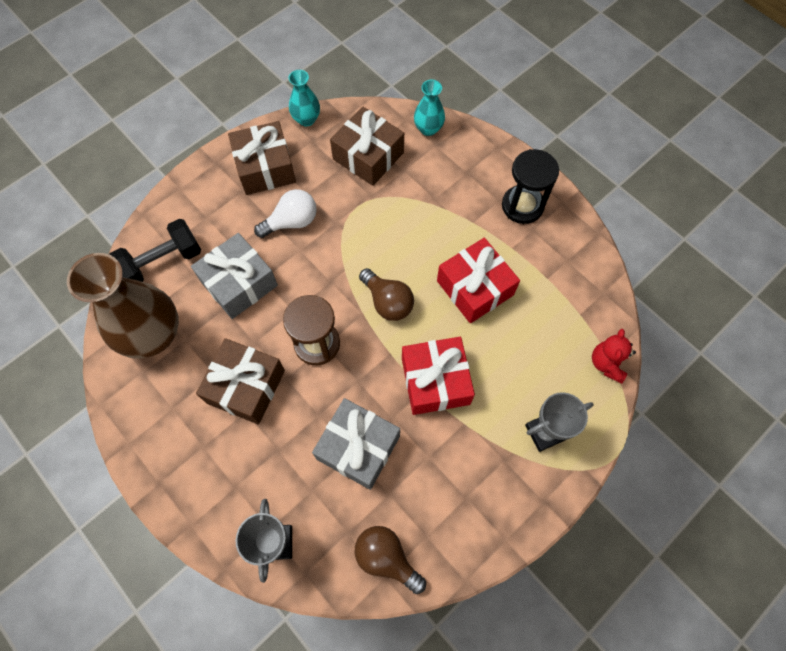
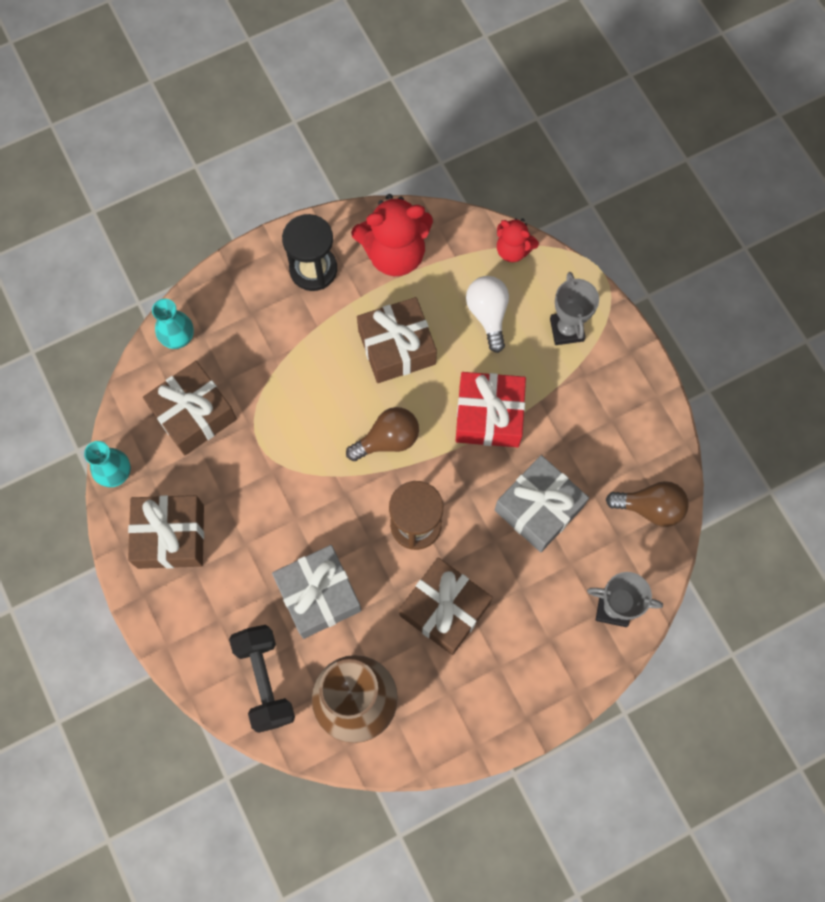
camera: 75 degrees left, 5 degrees up
(292, 222) = (256, 520): white light bulb -> white light bulb (488, 315)
(386, 558) = (650, 507): brown light bulb -> brown light bulb turned 135 degrees counterclockwise
(475, 288) = (397, 347): red gift -> brown gift
(562, 264) = (395, 253): none -> red teddy bear

